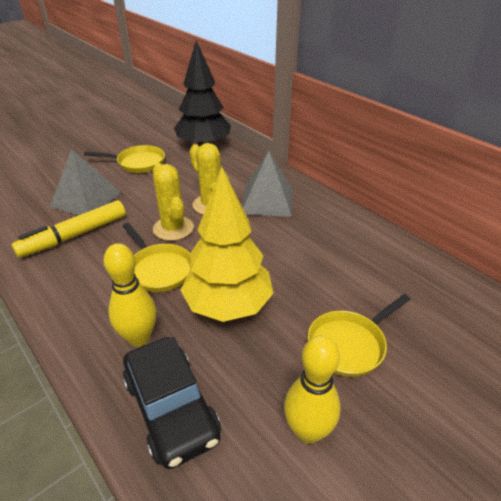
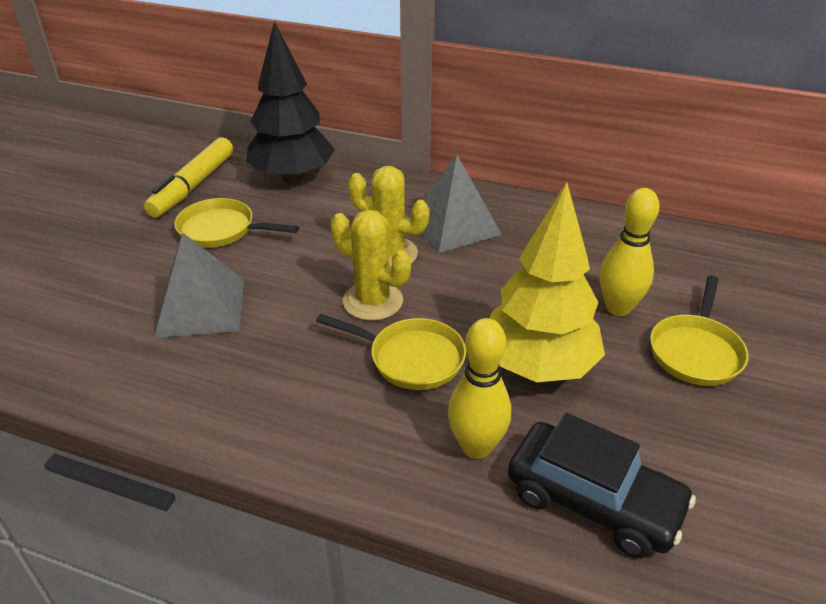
camera: 30 degrees left, 0 degrees up
(74, 236) = (244, 362): yellow marker -> yellow marker (193, 186)
(138, 163) = (221, 230): yellow pan -> yellow pan turned 135 degrees counterclockwise
(308, 431) = (739, 452): yellow bowling pin -> yellow bowling pin (618, 308)

